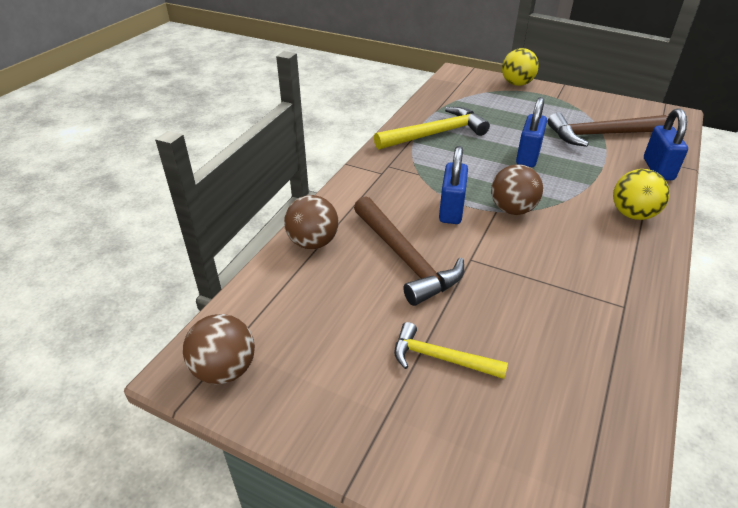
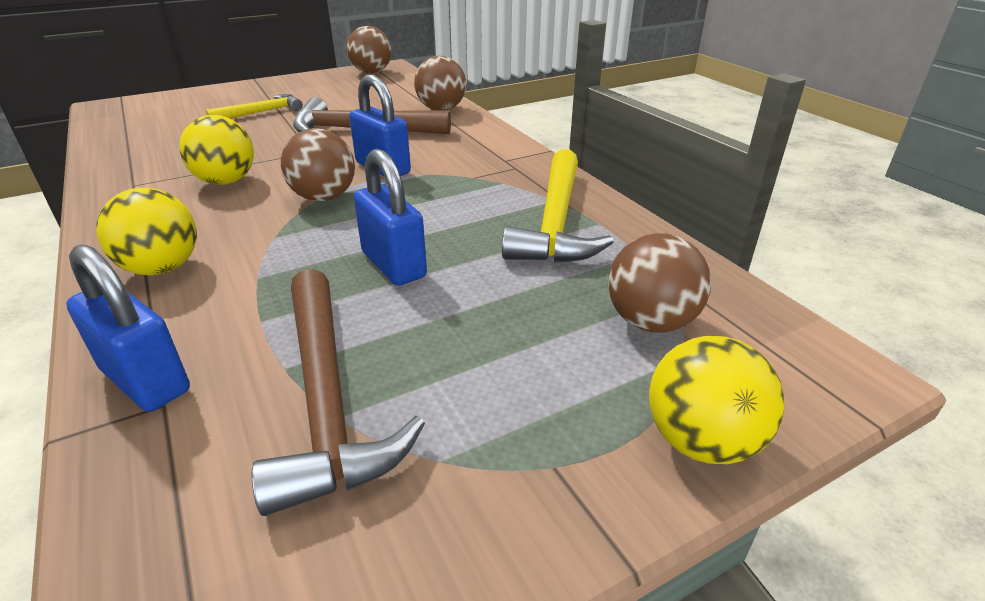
camera: 125 degrees right, 5 degrees down
(477, 99) = (650, 322): none -> brown ball
(556, 263) = (226, 181): none -> yellow ball
(600, 135) = (327, 398): brown hammer -> brown hammer turned 135 degrees clockwise

